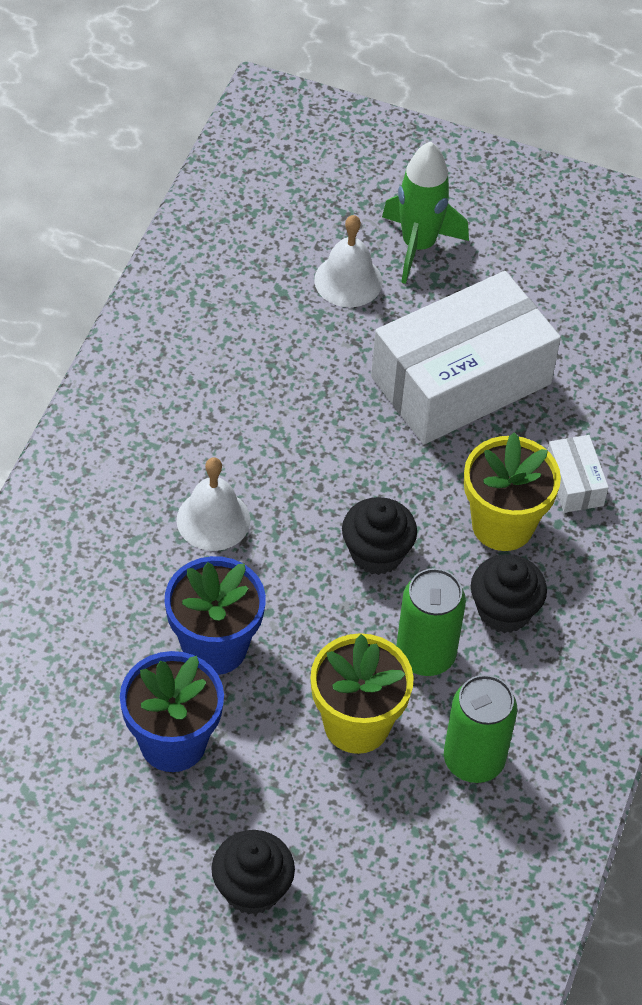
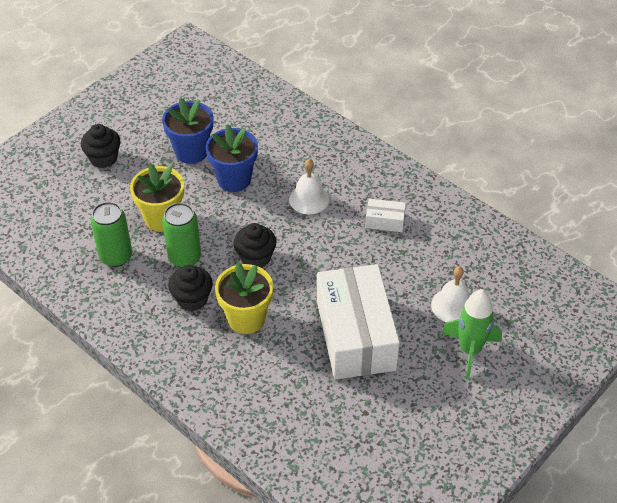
camera: 115 degrees right, 5 degrees down
(574, 483) = (258, 363): white box -> white box (385, 221)

